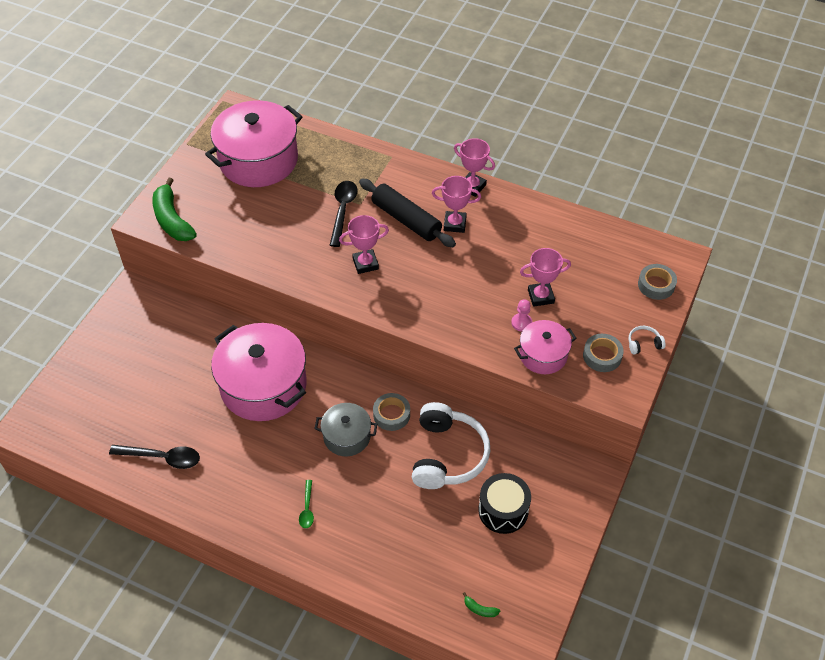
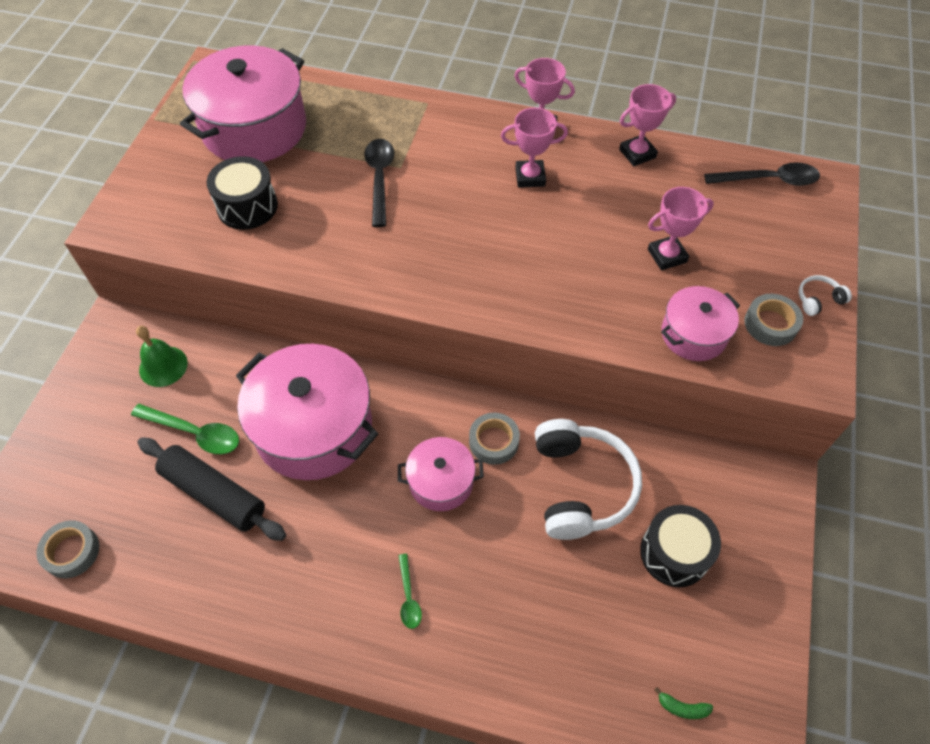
camera: 10 degrees left, 5 degrees up
(162, 458) = (190, 555): black spoon -> black spoon (768, 180)
(163, 326) = (163, 366): none -> green bell
(172, 220) = (150, 220): green banana -> none
(178, 376) = (194, 433): none -> green spoon
(243, 219) = (247, 206): none -> black drum
(347, 436) = (441, 482): grey pot -> pink pot
(365, 264) = (425, 244): pink trophy -> pink trophy (637, 153)
(406, 220) = (465, 180): black rolling pin -> black rolling pin (214, 494)
(521, 323) = (652, 294): pink pawn -> none
(656, 285) = (807, 220): grey tape -> grey tape (71, 551)

